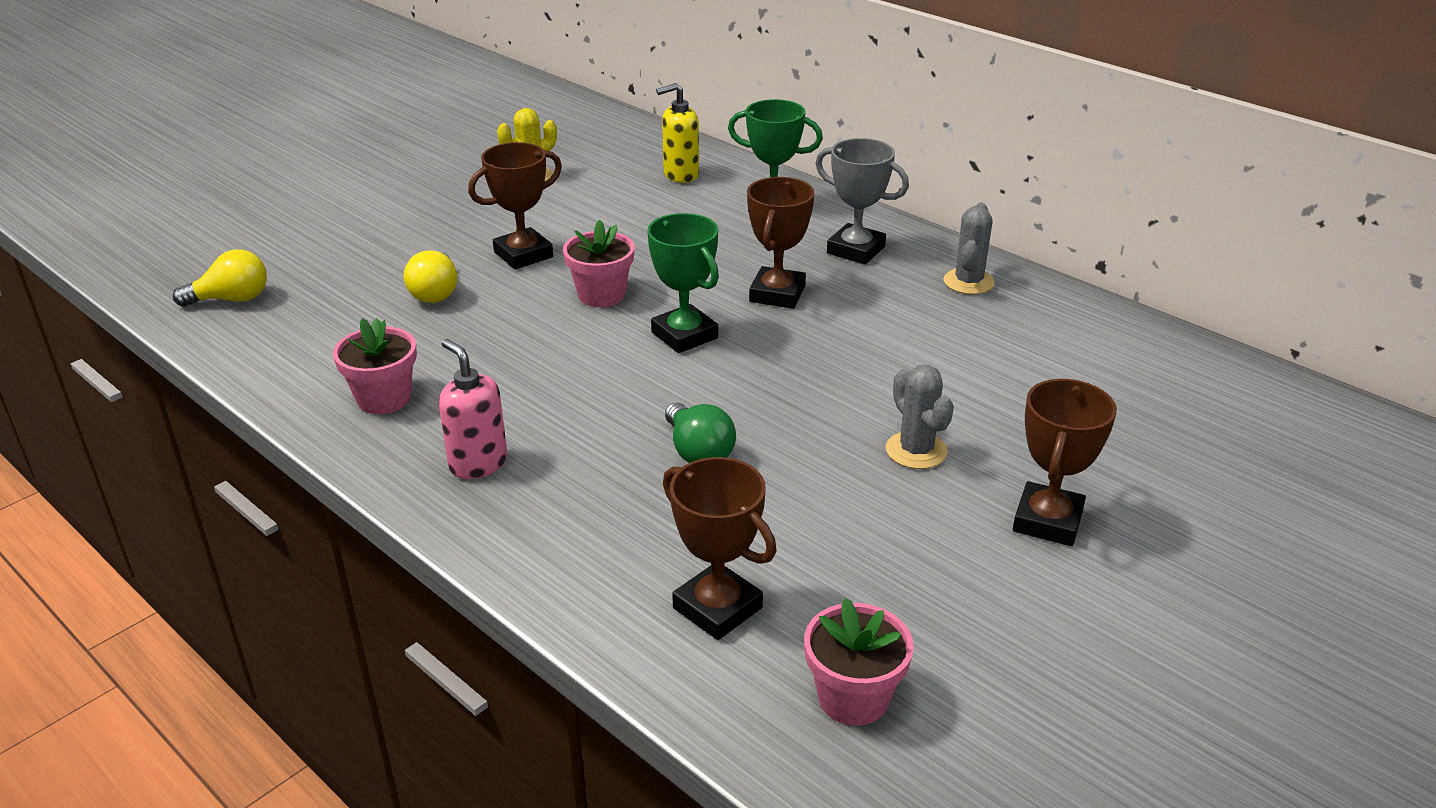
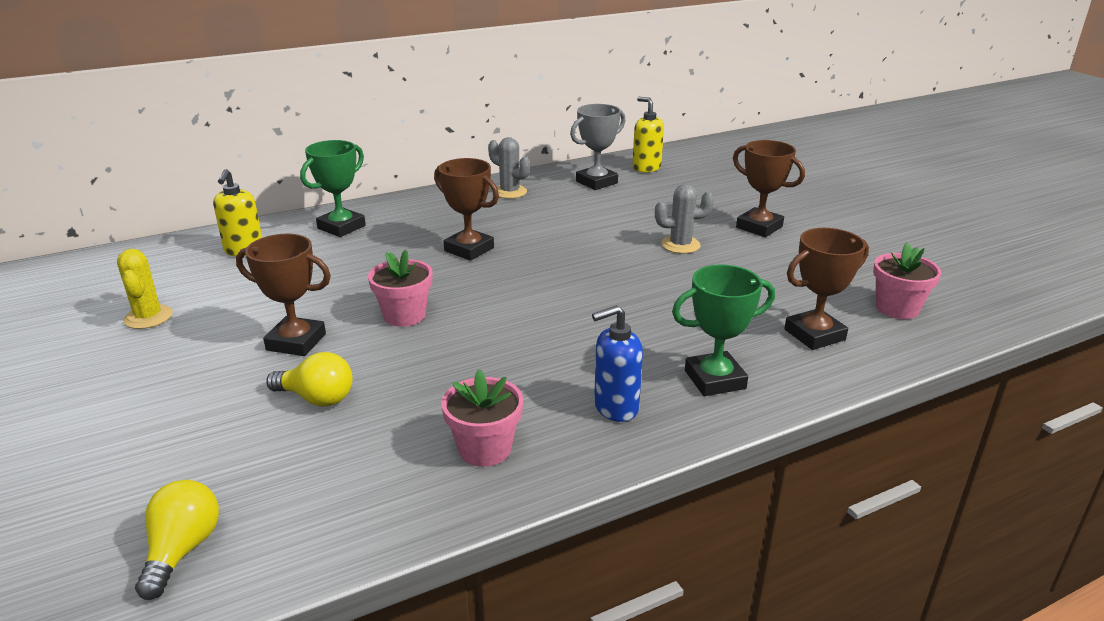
camera: 70 degrees left, 5 degrees down
(478, 463) = (615, 407): pink soap dispenser -> blue soap dispenser
(523, 255) = (296, 342): brown trophy -> brown trophy turned 60 degrees counterclockwise
(684, 335) = (495, 292): green trophy -> green trophy (715, 380)
(698, 452) = (647, 312): green light bulb -> none
(856, 250) = (436, 214): grey trophy -> grey trophy (596, 182)
(1181, 375) = (646, 168): none -> yellow soap dispenser

